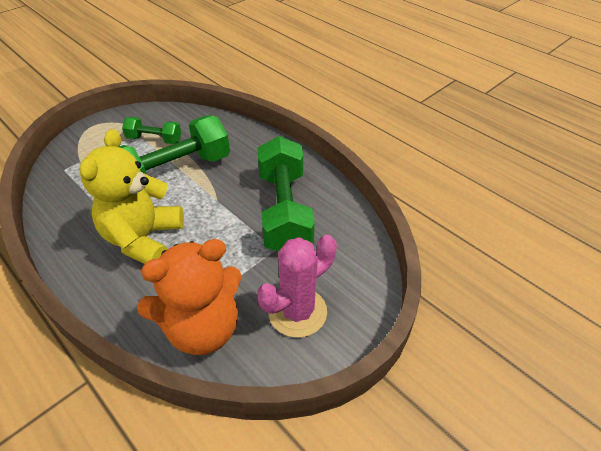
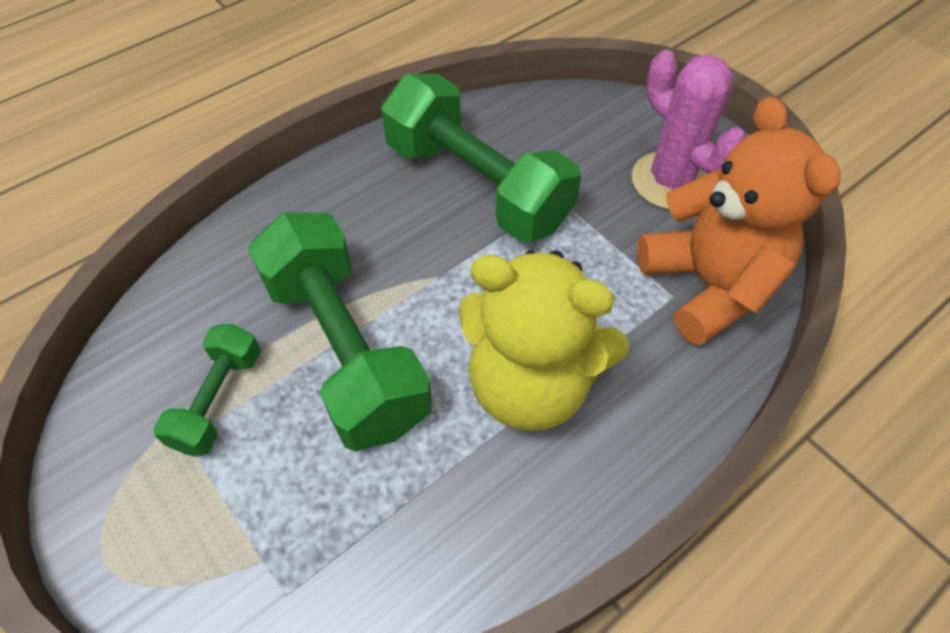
camera: 85 degrees left, 10 degrees up
(284, 211) = (477, 185): green dumbbell -> green dumbbell turned 45 degrees clockwise

